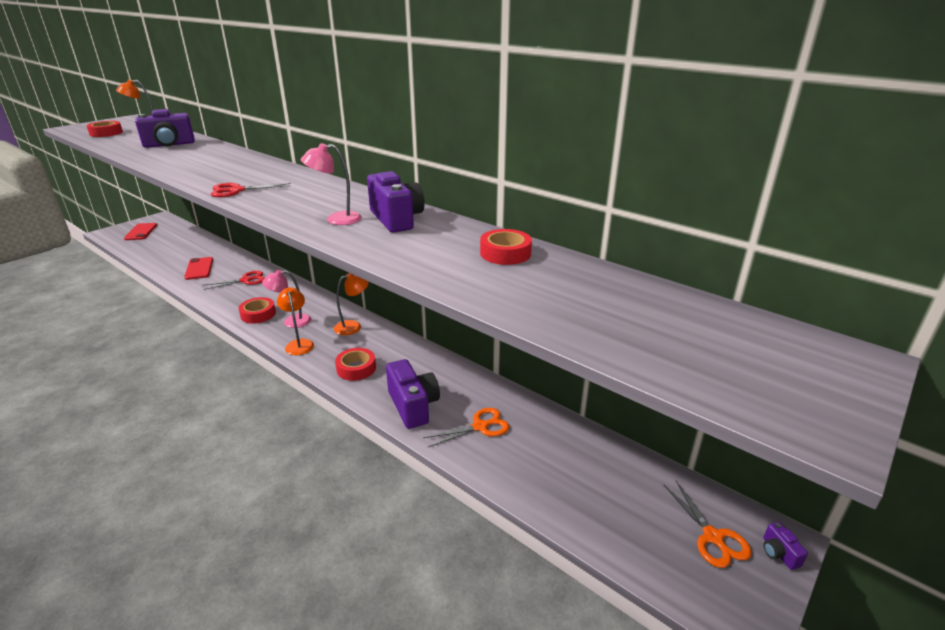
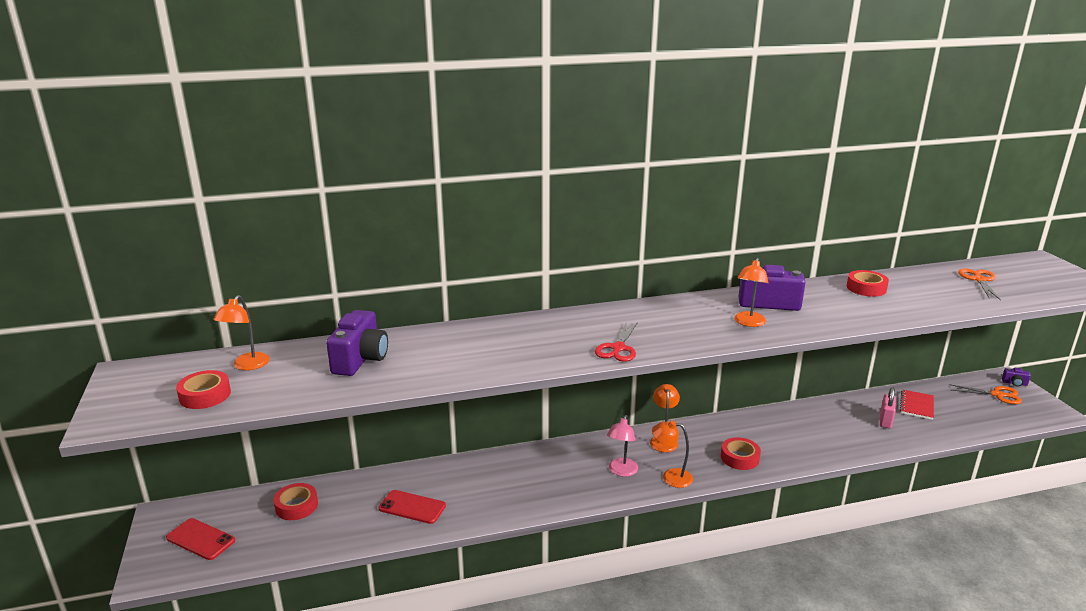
camera: 55 degrees left, 5 degrees down
(246, 280) = (488, 479): red scissors -> none
(258, 314) = (584, 488): red tape -> red tape (296, 506)
(336, 219) = (748, 323): pink lamp -> orange lamp
(413, 406) = (814, 447): purple camera -> none
(480, 426) = (858, 428): orange scissors -> orange scissors (979, 280)
(519, 443) = (885, 421): none -> pink padlock
(585, 462) = (917, 405): none -> red notebook

